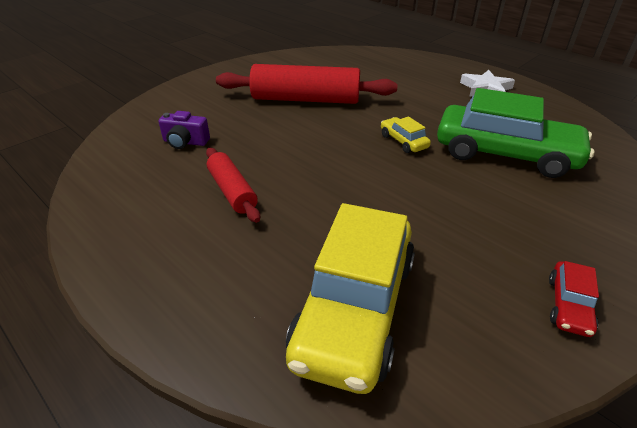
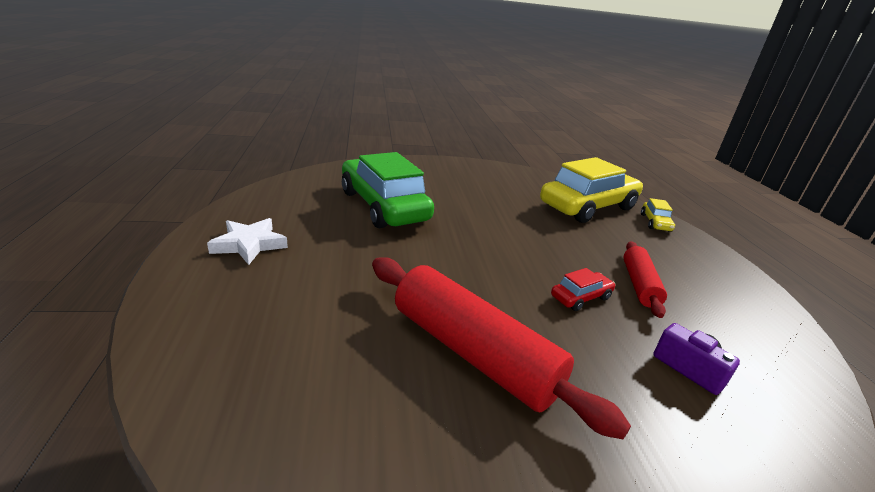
camera: 145 degrees left, 10 degrees down
(403, 141) = (440, 247): yellow car -> yellow car (655, 223)
(568, 305) = (487, 171): red car -> red car (580, 297)

